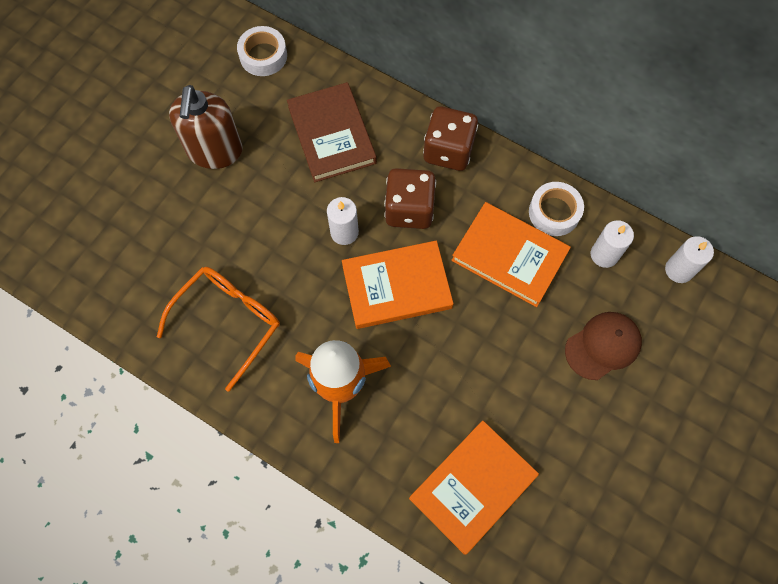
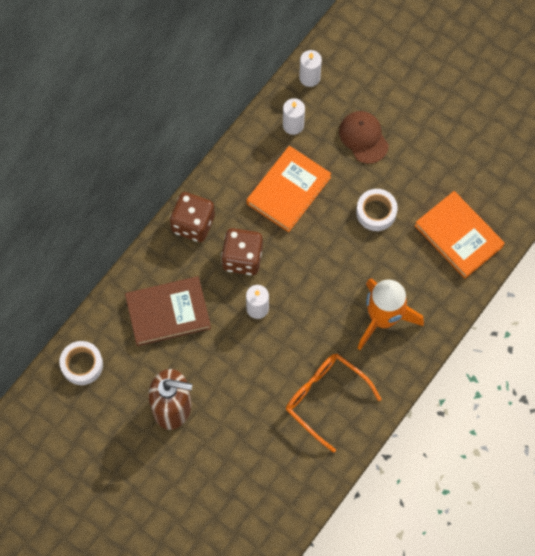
camera: 85 degrees left, 0 degrees up
(396, 287) = (306, 273): orange book -> none
(554, 212) = (255, 154): white tape -> white tape (376, 212)

